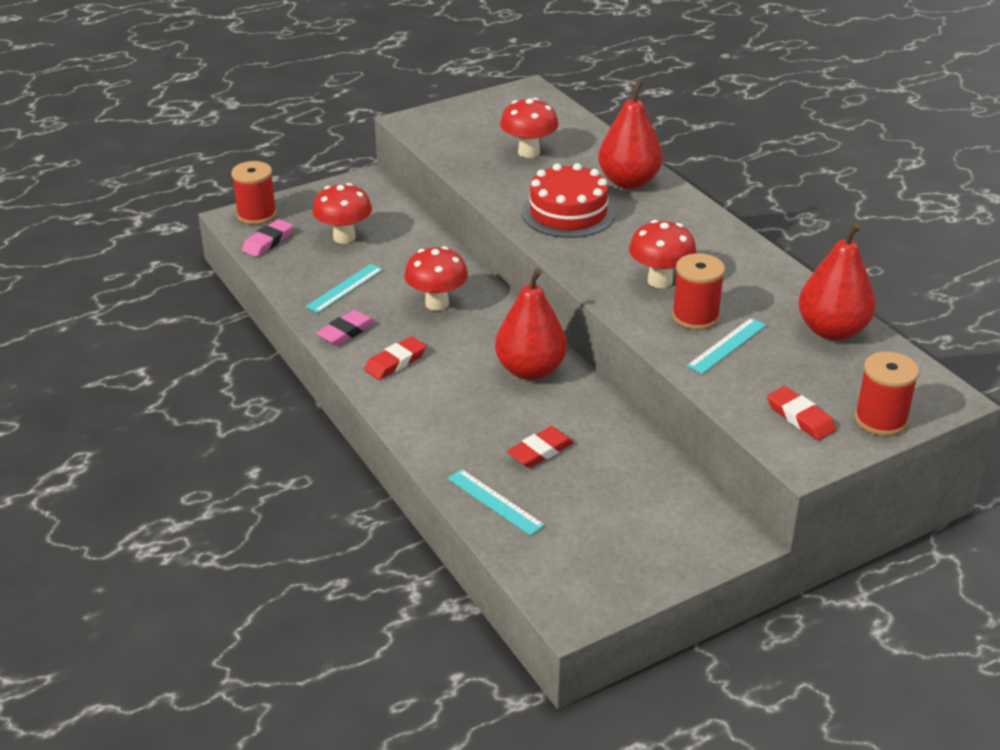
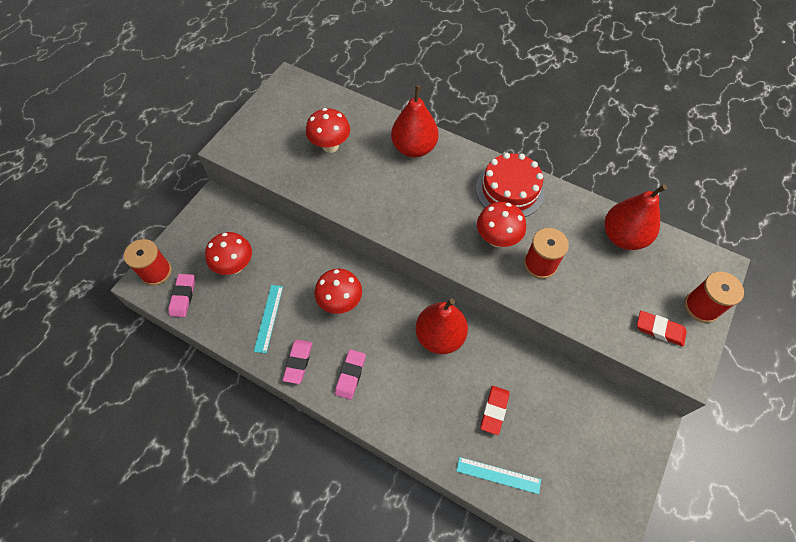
camera: 30 degrees left, 25 degrees up
(395, 362) = (350, 375): red eraser -> pink eraser
(568, 213) = (396, 197): red cake -> red cake (509, 190)
(726, 345) = (576, 283): turquoise ruler -> none

